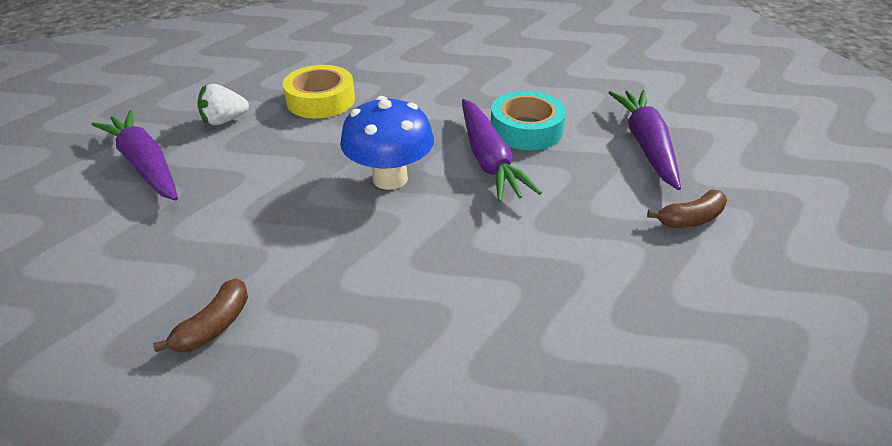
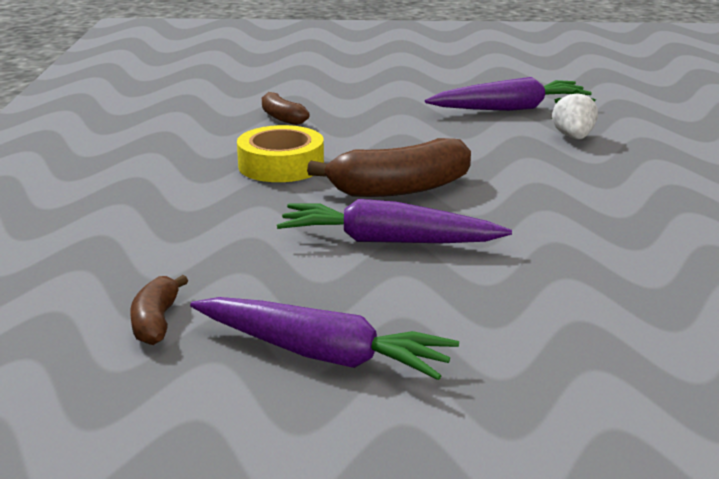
camera: 115 degrees right, 15 degrees down
(320, 100) = (595, 180): yellow tape -> yellow tape (281, 165)
(390, 178) = (399, 189): blue mushroom -> brown banana
(526, 129) = (436, 280): turquoise tape -> none

